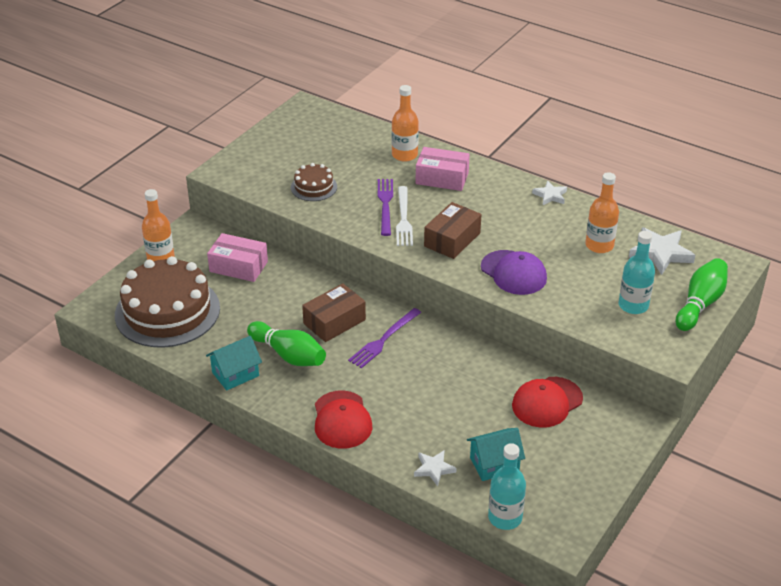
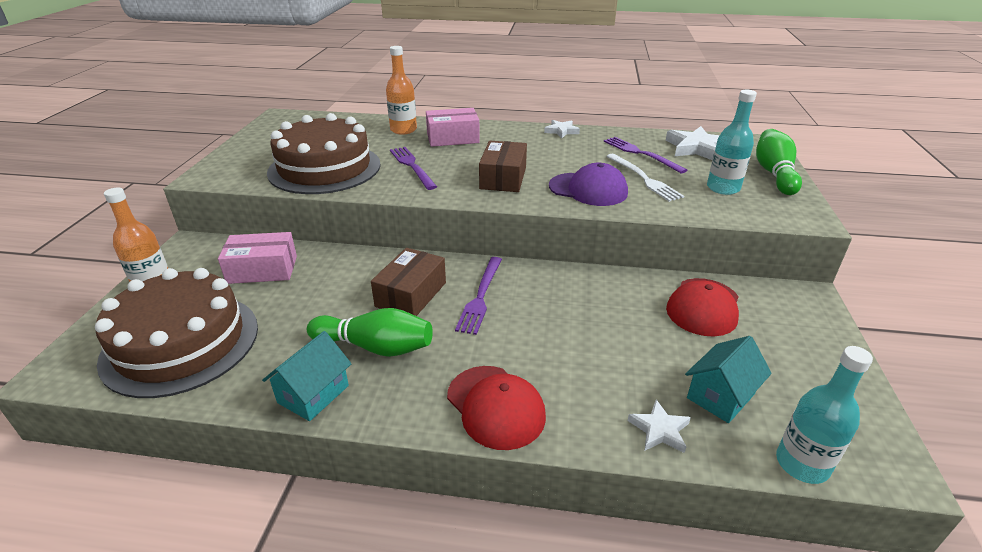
camera: 25 degrees left, 5 degrees down
(314, 187) = (324, 168): brown cake -> brown cake, size x2.10
(403, 219) = (439, 173): white fork -> white fork (644, 178)
(599, 245) = (641, 154): orange bottle -> purple fork

